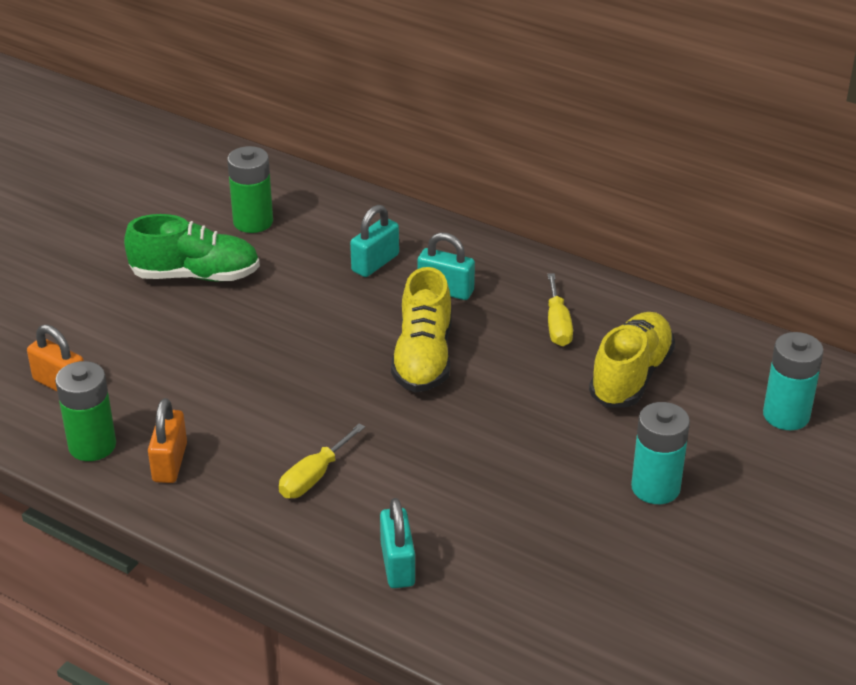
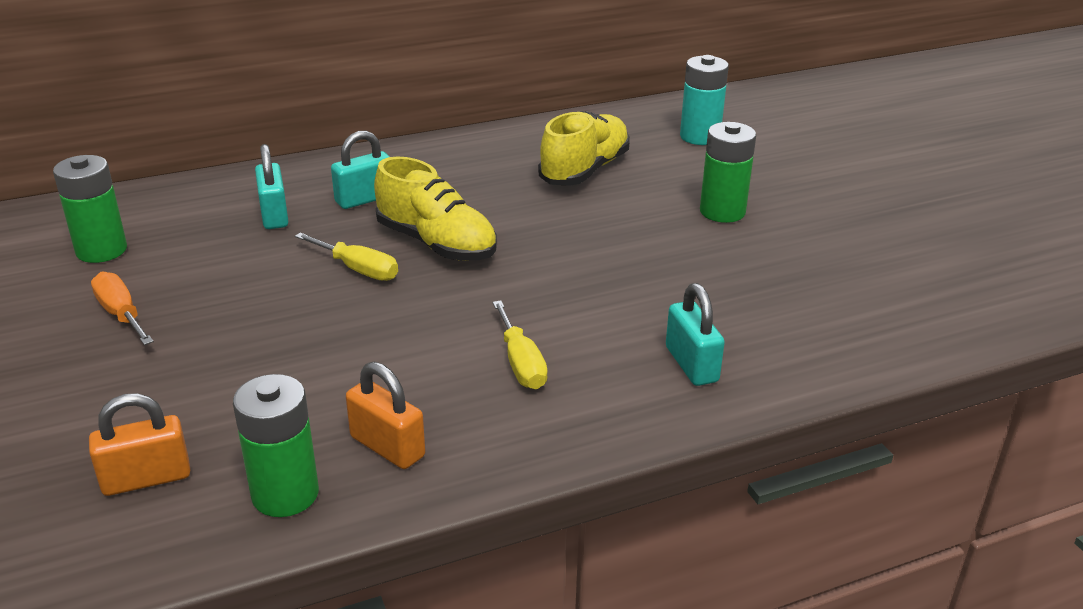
camera: 55 degrees left, 5 degrees down
(195, 275) = (121, 314): green shoe -> orange screwdriver
(398, 564) = (691, 364): turquoise padlock -> turquoise padlock turned 45 degrees clockwise
(557, 325) = (483, 173): yellow screwdriver -> yellow screwdriver (358, 269)
(631, 376) = (584, 170): yellow shoe -> yellow shoe turned 60 degrees clockwise
(655, 488) = (722, 211): turquoise battery -> green battery

